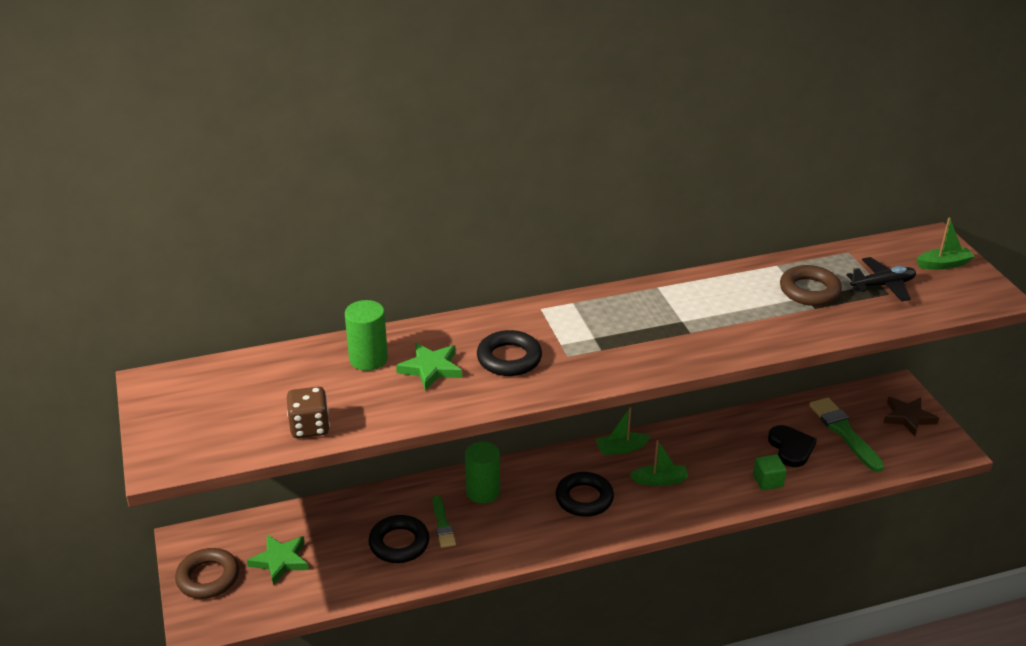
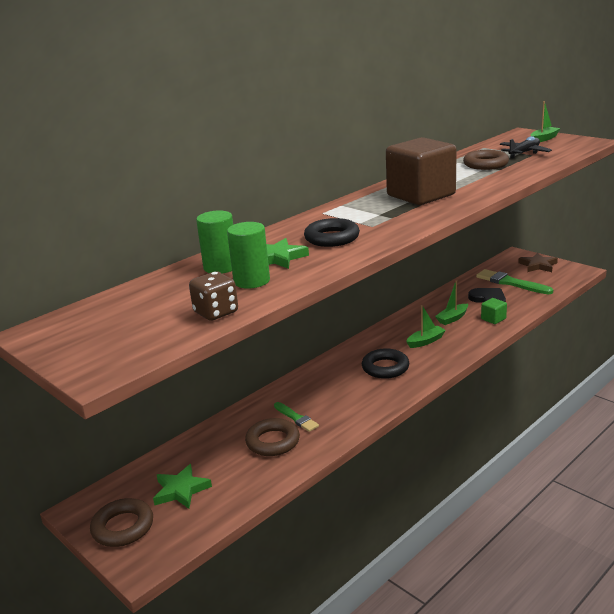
camera: 25 degrees left, 10 degrees down
(399, 543) = (273, 442): black ring -> brown ring
(483, 492) = (308, 389): green cylinder -> green cylinder (251, 281)
(621, 448) = (382, 334): green boat -> green boat (452, 318)
(672, 321) = (421, 195): none -> brown cube

